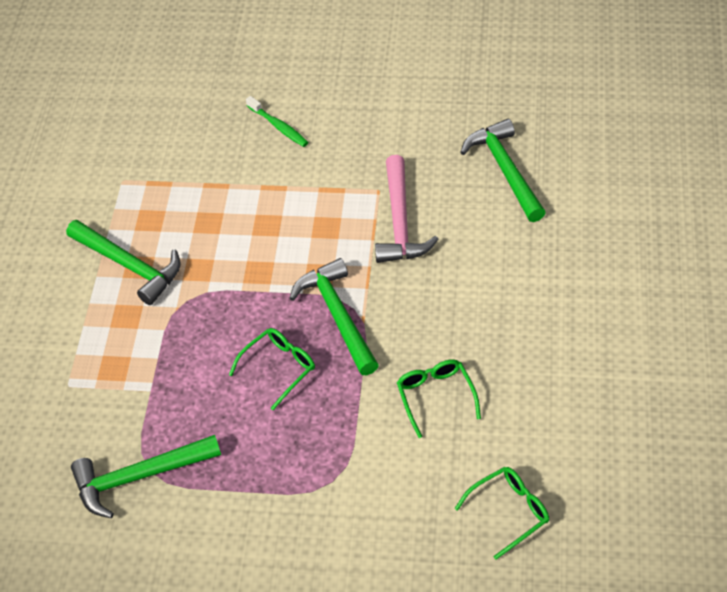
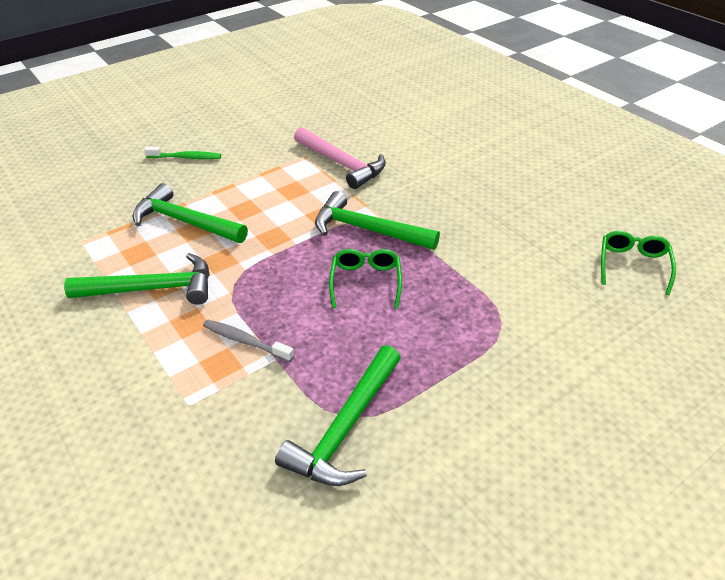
camera: 45 degrees left, 10 degrees down
(145, 360) = (245, 341): none -> grey toothbrush
(435, 396) = (496, 234): green glasses -> none
(505, 170) = (373, 114): green hammer -> green hammer (185, 222)

